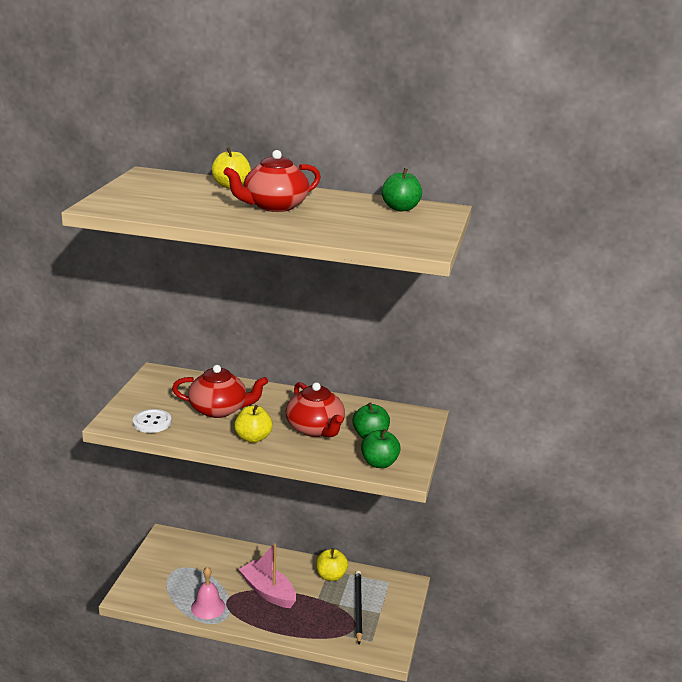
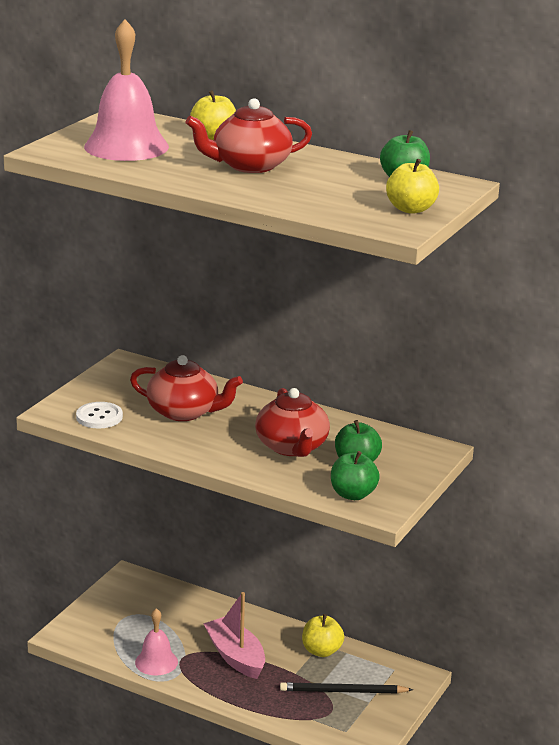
camera: 15 degrees right, 0 degrees up
(164, 198) = (126, 146): none -> pink bell
(253, 438) = (211, 448): yellow apple -> yellow apple (411, 209)
(358, 607) = (343, 691): black pencil -> black pencil turned 105 degrees counterclockwise

